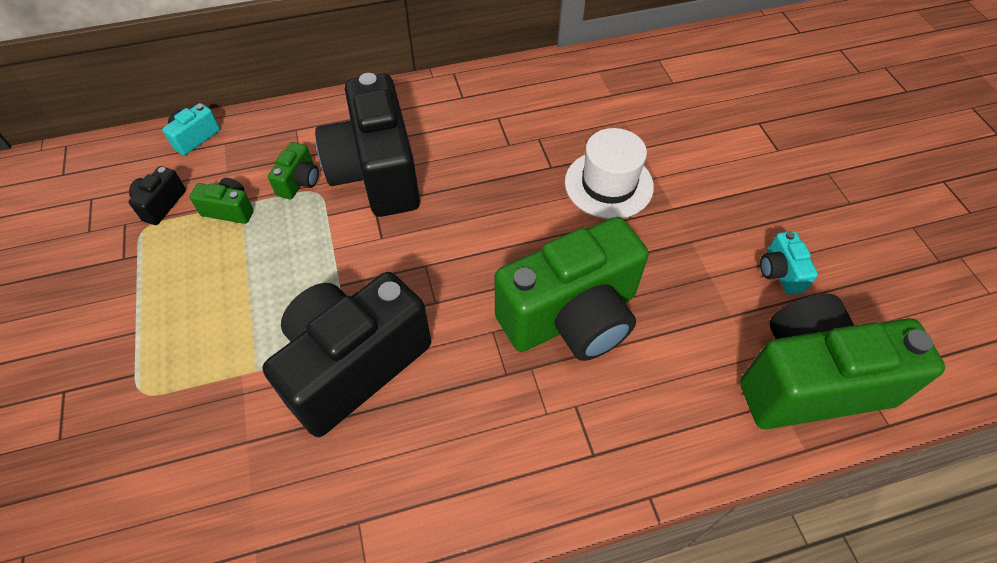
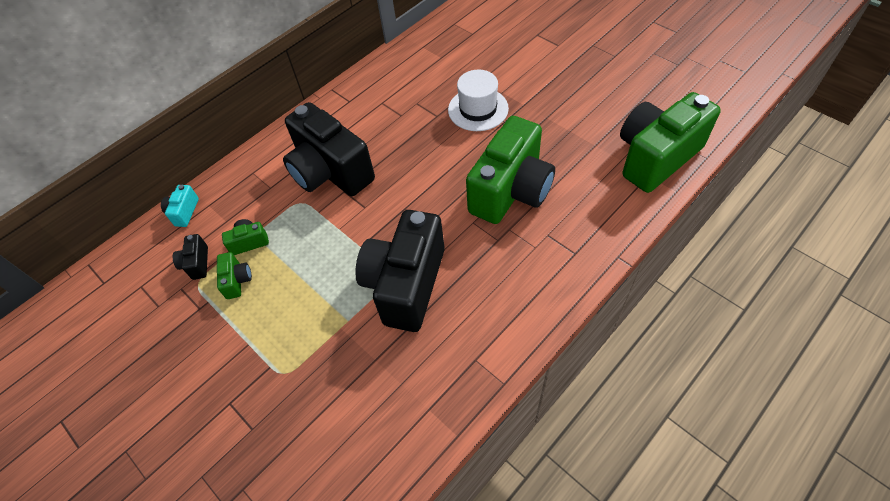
camera: 25 degrees left, 0 degrees up
(299, 182) = (283, 202): green camera -> green camera (237, 281)
(780, 272) = (604, 110): turquoise camera -> none

